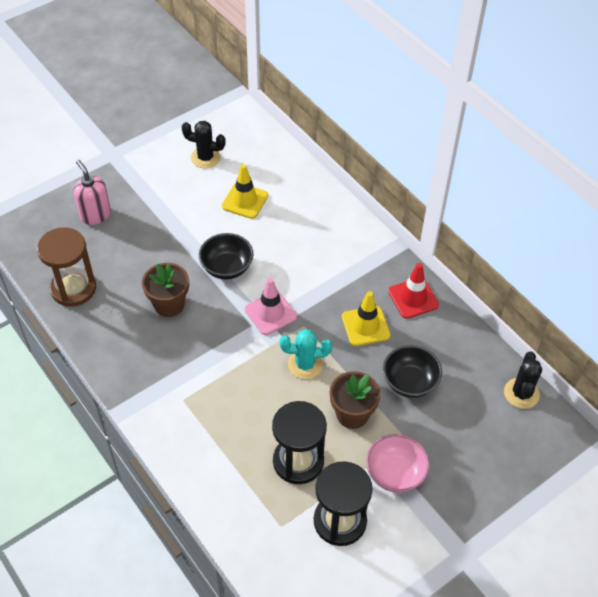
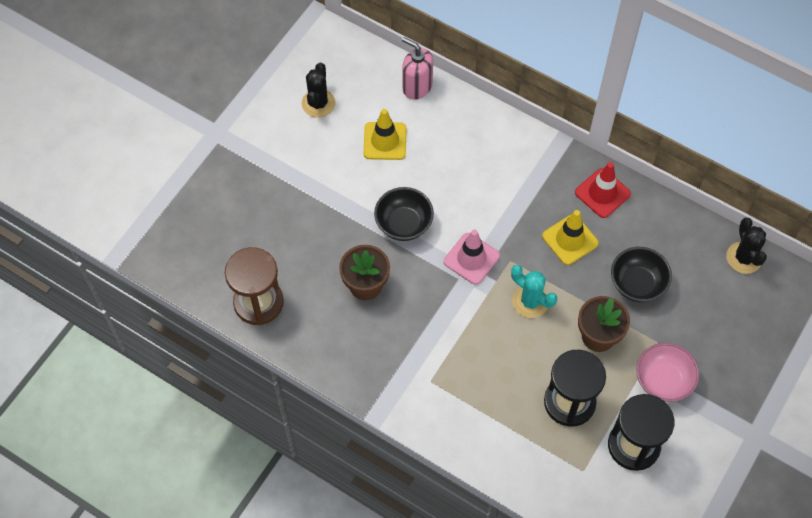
camera: 20 degrees left, 10 degrees up
(95, 215) = (236, 211): pink soap dispenser -> pink soap dispenser (417, 87)
(205, 158) = (318, 103): black cactus -> black cactus turned 75 degrees counterclockwise
(305, 364) = (530, 301): turquoise cactus -> turquoise cactus turned 60 degrees clockwise

